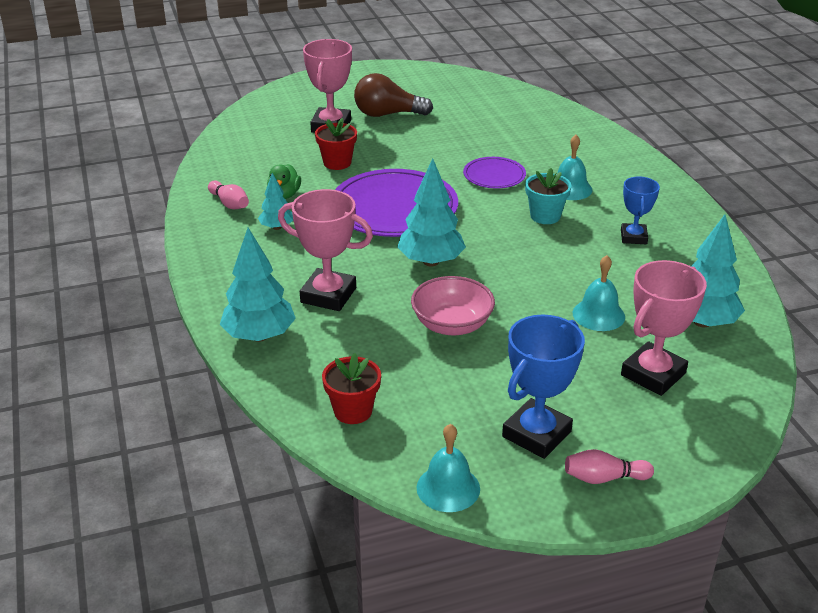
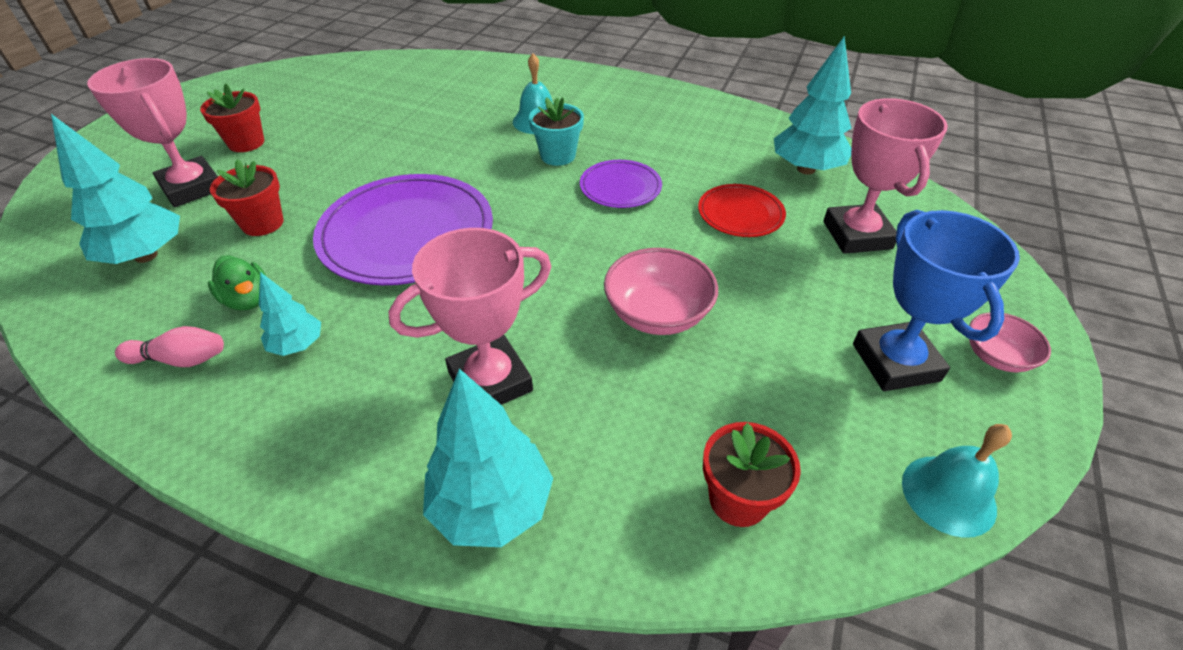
camera: 50 degrees left, 10 degrees up
(387, 114) = (246, 143): brown light bulb -> red flower pot
(431, 261) = (533, 264): turquoise tree -> turquoise tree (146, 256)
(494, 175) = (454, 145): purple plate -> purple plate (620, 187)
(598, 315) = (740, 213): turquoise bell -> red plate
(604, 478) = (996, 356): pink bowling pin -> pink bowl
(633, 237) = (650, 133): blue trophy -> none

